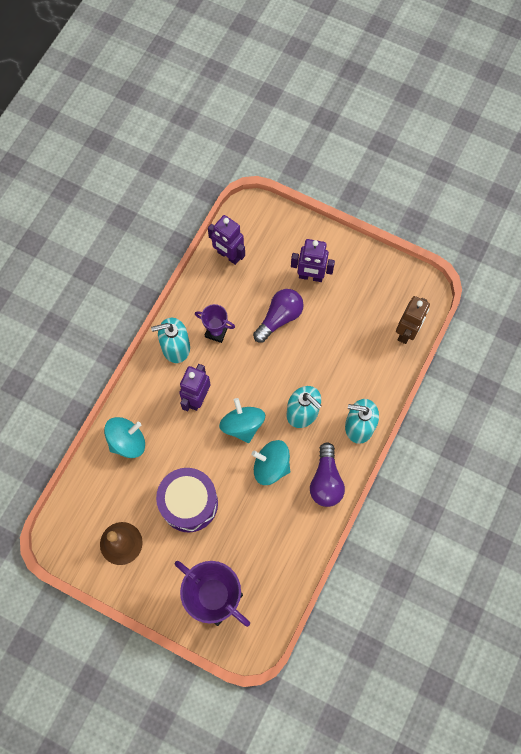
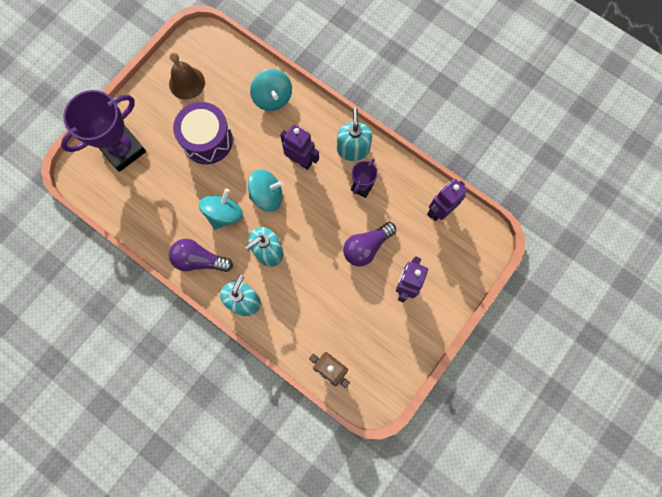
camera: 100 degrees right, 5 degrees up
(279, 318) = (366, 247): purple light bulb -> purple light bulb turned 90 degrees clockwise

